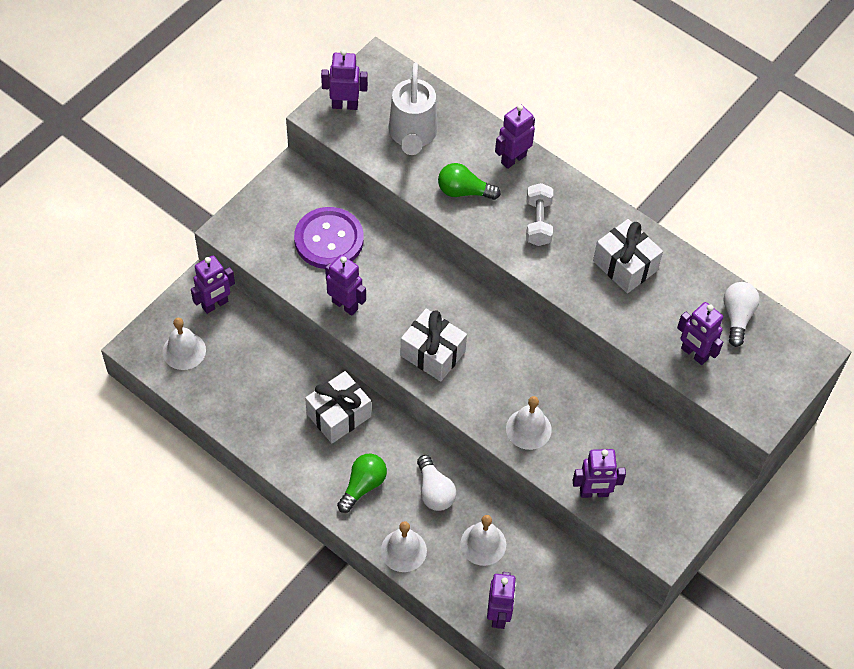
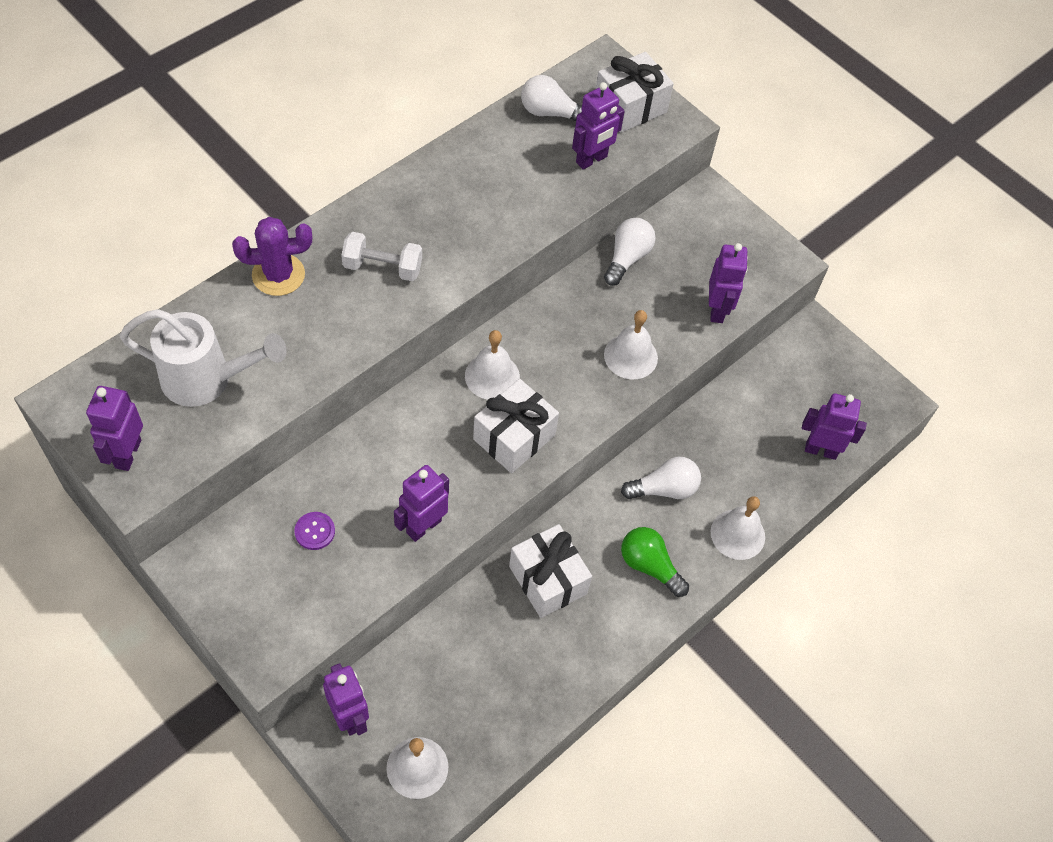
camera: 85 degrees left, 0 degrees up
(329, 239) = (315, 531): purple button -> purple button, size x0.42
(464, 191) = (315, 337): green light bulb -> none
(483, 544) = (735, 450): white bell -> white bell (492, 376)
(513, 159) = (278, 275): purple robot -> purple cactus
(625, 266) = (463, 196): white gift -> white gift (630, 107)
(629, 417) = (627, 258): none -> white light bulb

